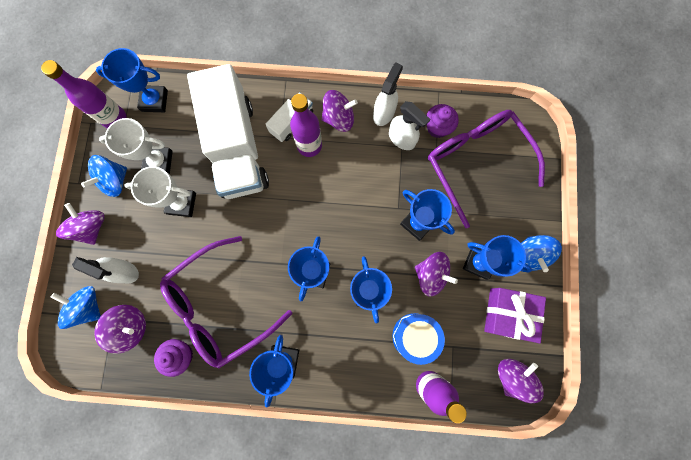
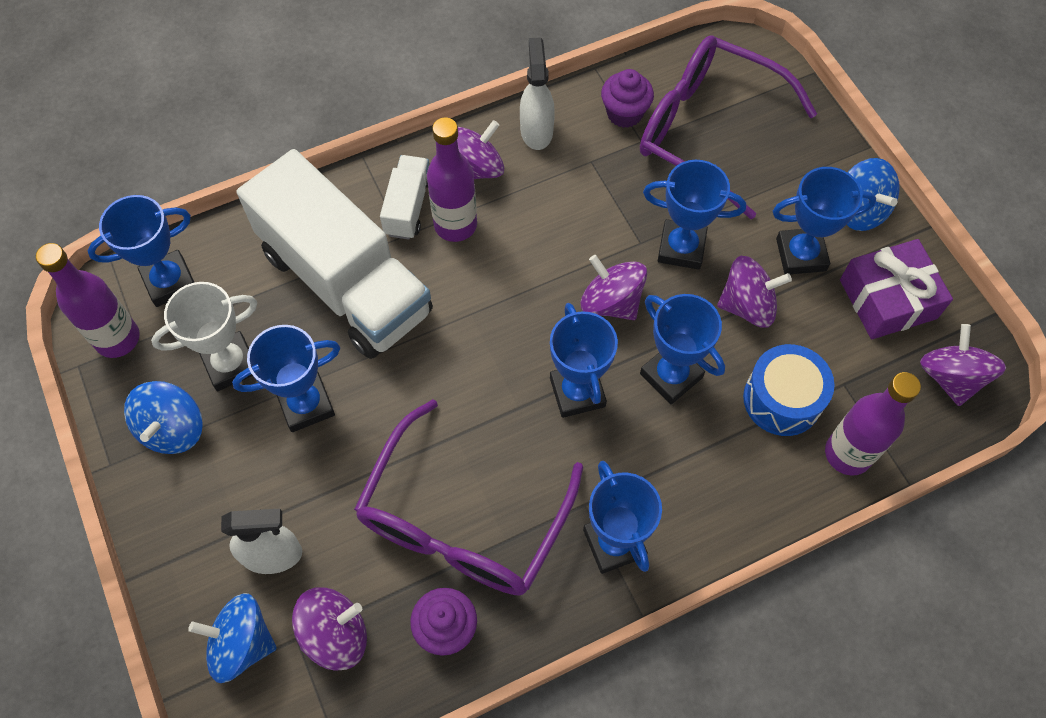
camera: 30 degrees left, 15 degrees down
(92, 227) = (174, 518): purple spinning top -> purple spinning top (611, 302)
(181, 203) = (306, 405): white trophy -> blue trophy
(402, 139) = (584, 151): white spray bottle -> none

